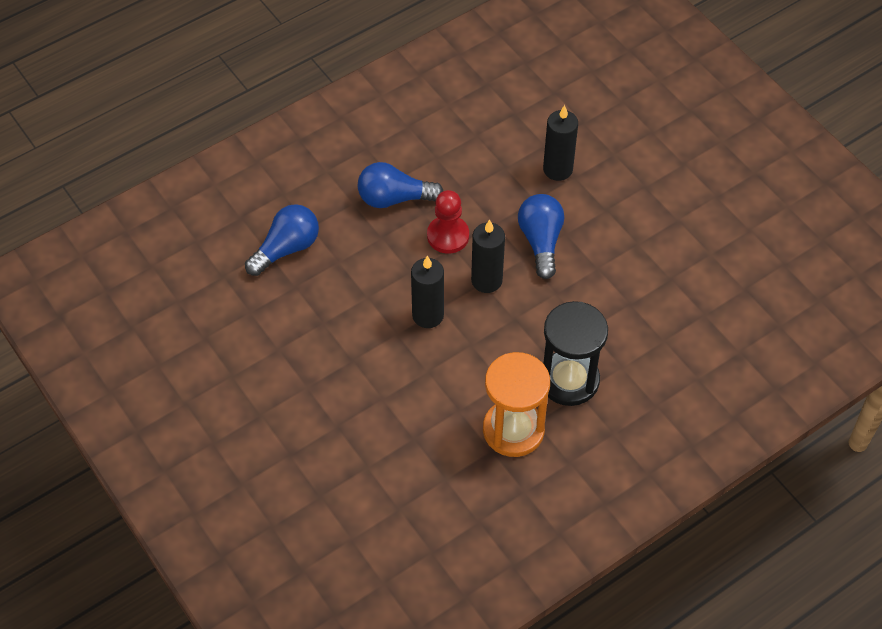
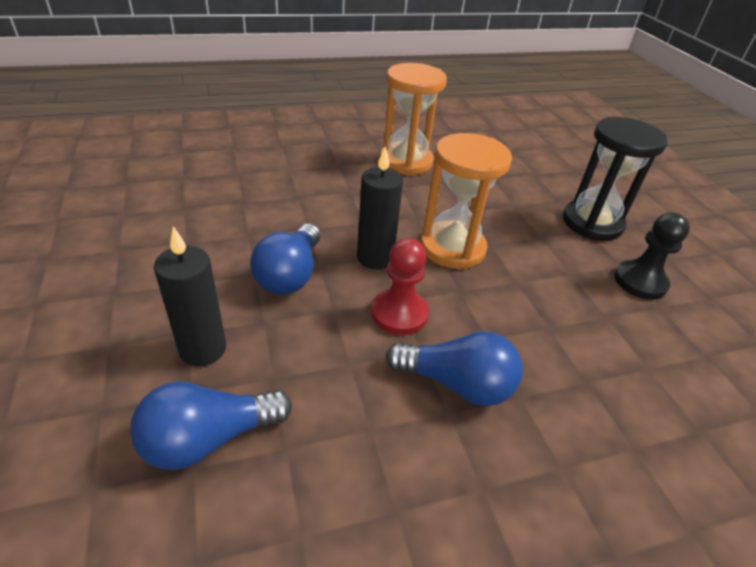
camera: 165 degrees left, 15 degrees down
(263, 334) = (640, 281): none -> black pawn
(286, 248) = (621, 363): blue light bulb -> blue light bulb (209, 438)
(428, 315) = (452, 248): black candle -> orange hourglass
(569, 380) = (341, 173): black hourglass -> black hourglass (592, 223)

